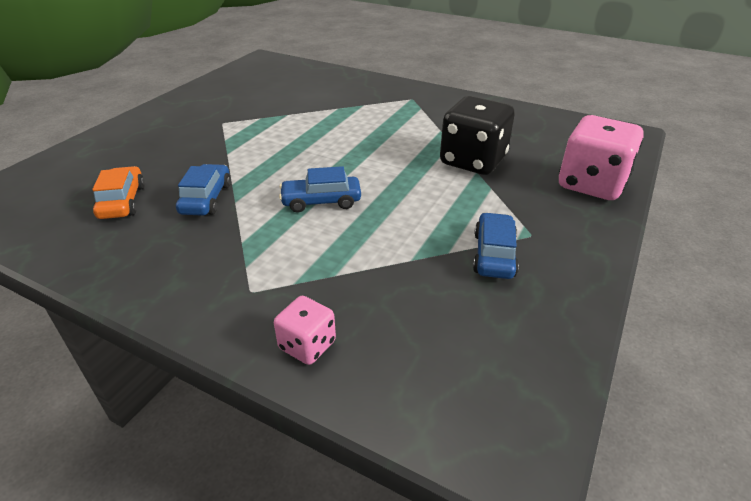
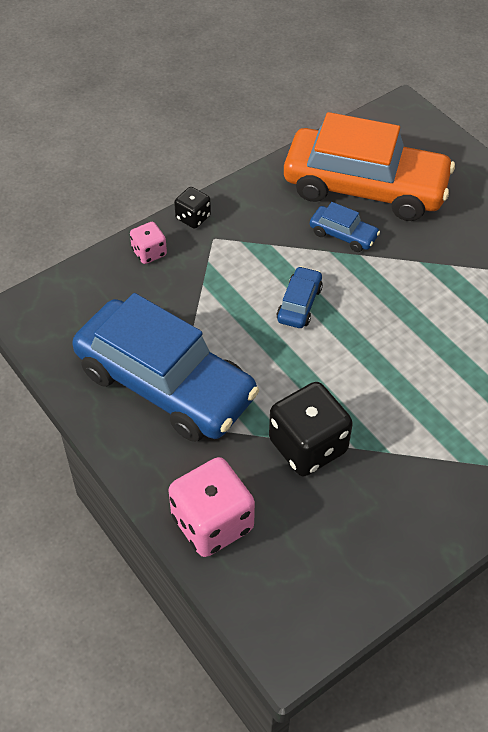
camera: 115 degrees right, 15 degrees up
(122, 201) = (365, 187): orange car -> orange car, size x2.46
(216, 324) = (193, 217): none -> black dice
(494, 254) = (165, 384): blue car -> blue car, size x2.46

